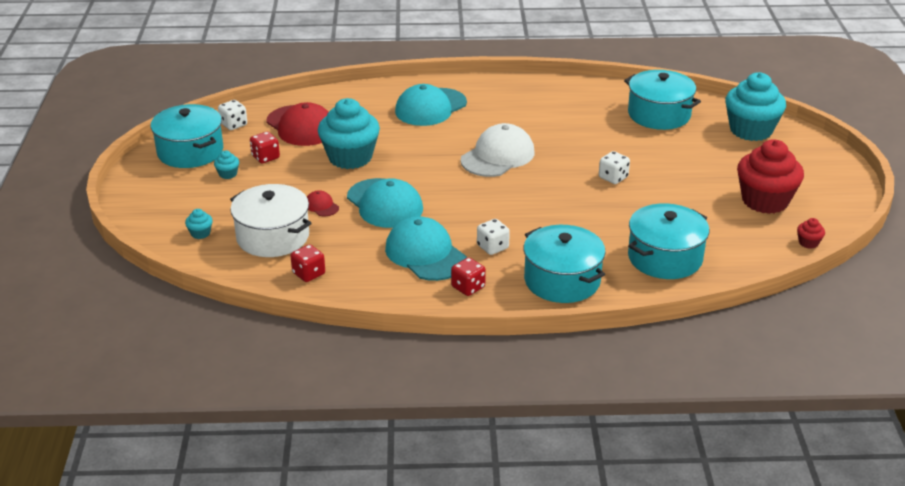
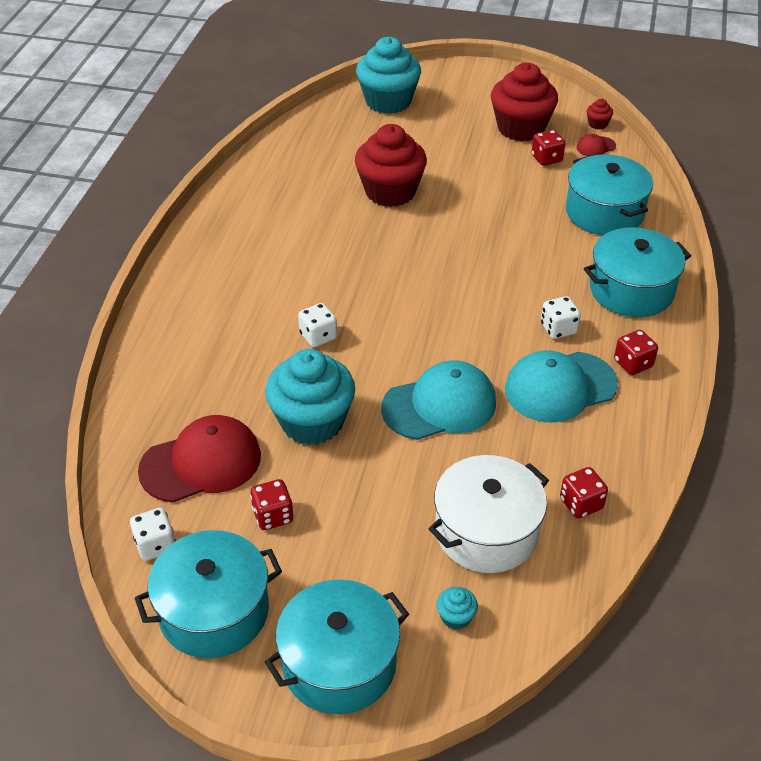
camera: 75 degrees left, 10 degrees up
(228, 174) = (302, 567): turquoise cupcake -> none
(321, 206) = (425, 469): red cap -> red cap (595, 147)
(430, 107) = (218, 322): turquoise cap -> none
(498, 156) = (365, 286): white cap -> none
(613, 178) = (445, 210): white dice -> white dice (318, 336)
(621, 149) = (390, 192): none -> red cupcake
(659, 114) = (328, 149): turquoise pot -> turquoise pot (339, 663)
(726, 219) = (546, 159): none -> red dice

